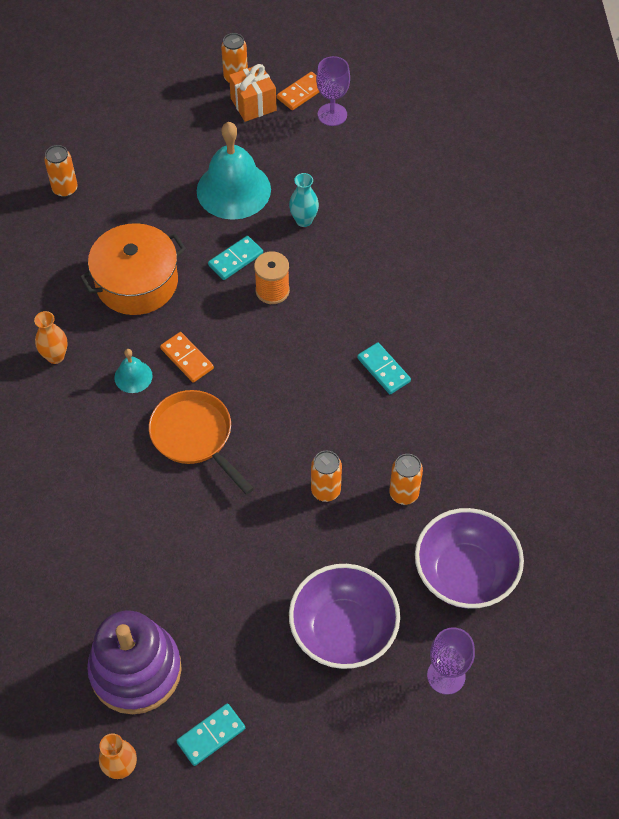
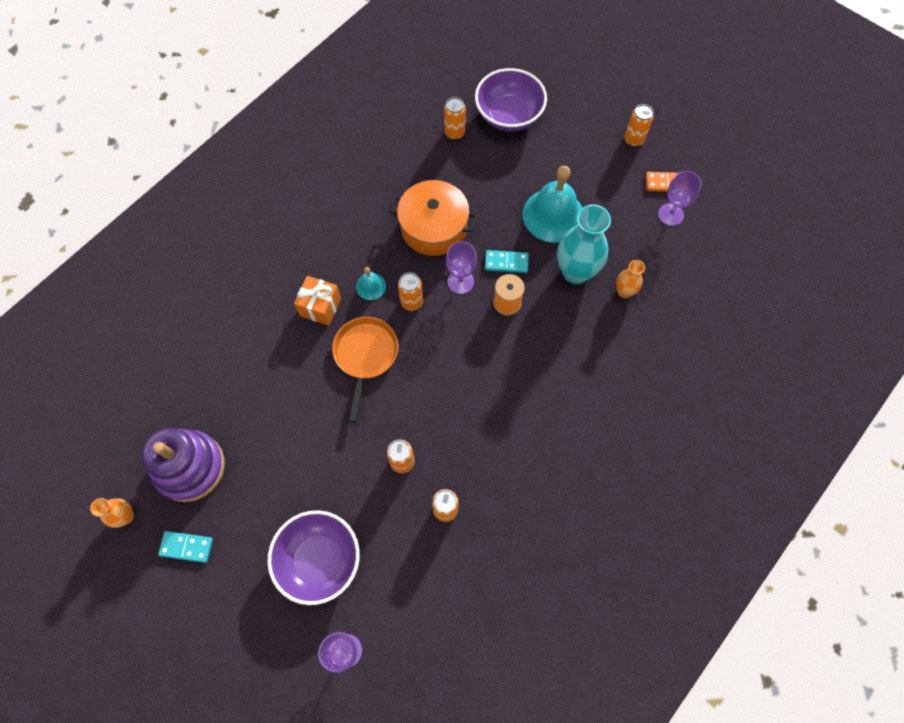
camera: 45 degrees right, 10 degrees up
(55, 356) = (342, 235): orange vase -> orange vase (624, 291)
(187, 358) = (411, 302): orange domino -> orange can
(212, 307) = (460, 282): none -> purple goblet
(253, 104) = (626, 167): orange gift -> orange gift (320, 307)
(304, 220) = (575, 272): turquoise vase -> turquoise vase, size x1.94
(383, 370) = (519, 417): turquoise domino -> none
(464, 574) = (426, 598): purple bowl -> purple bowl (508, 116)

